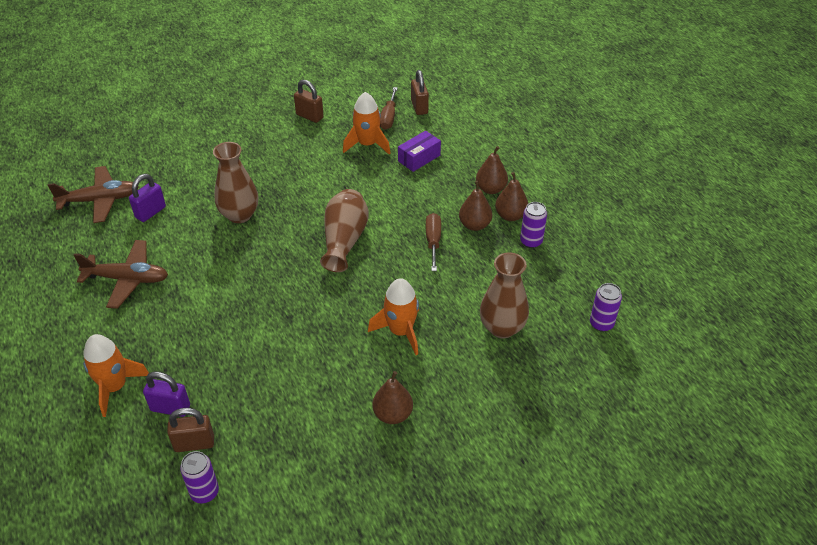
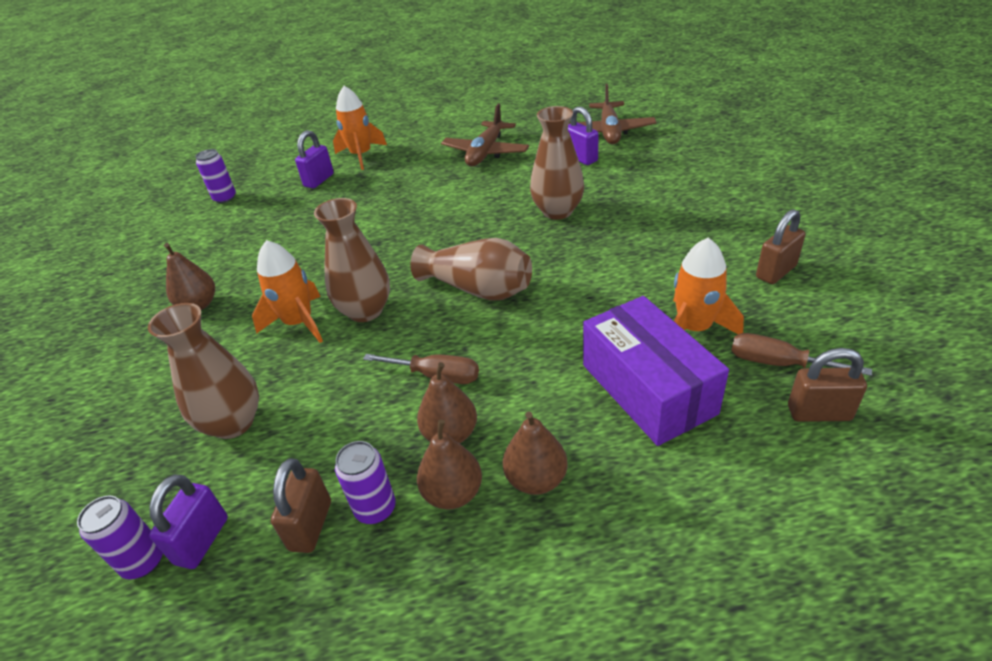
camera: 110 degrees right, 5 degrees down
(194, 443) = (274, 192): brown padlock -> brown padlock (311, 525)
(379, 296) = (365, 311): none -> brown vase
(419, 158) = (647, 389): purple box -> purple box, size x1.78
(579, 304) = (202, 540): none -> purple padlock

